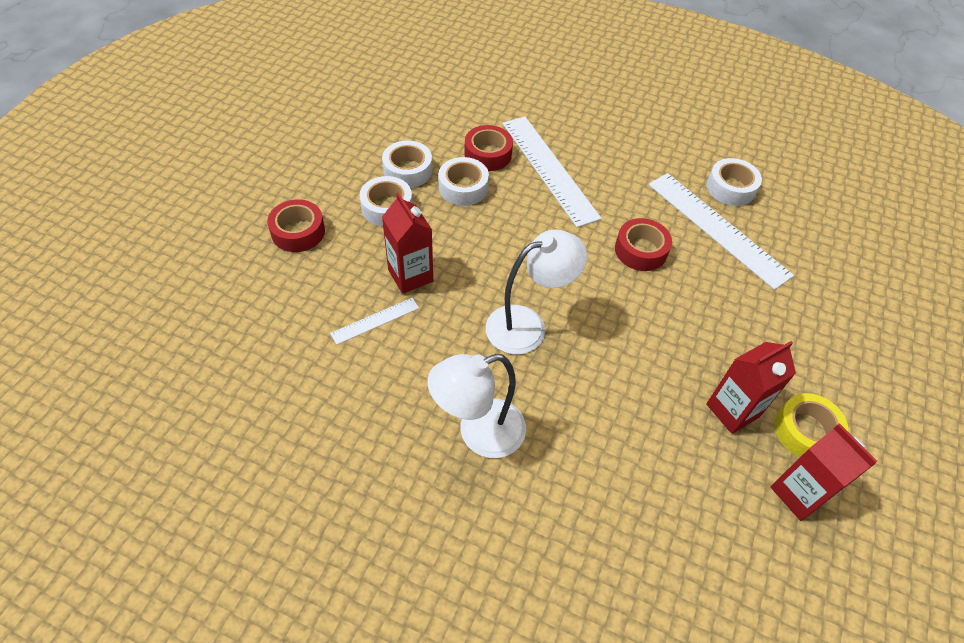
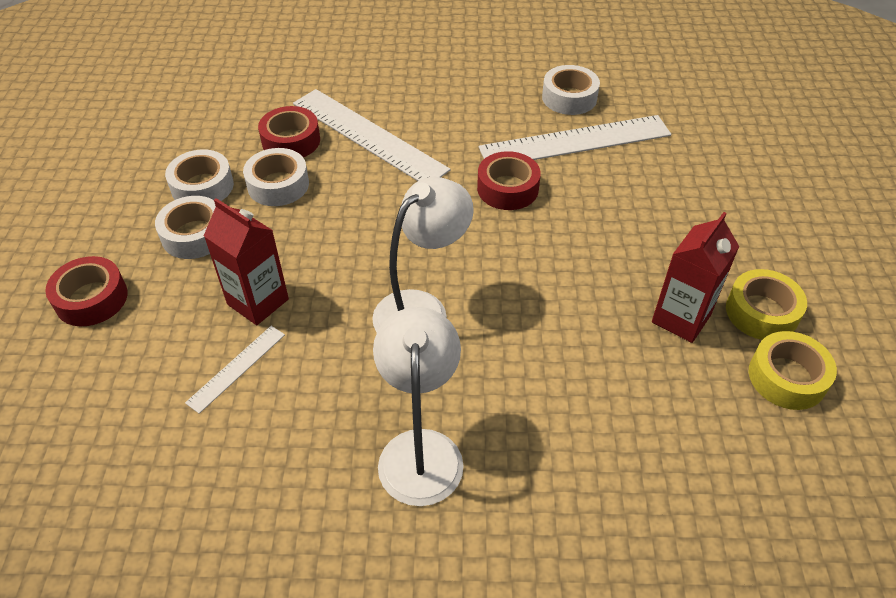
camera: 20 degrees left, 5 degrees down
(479, 433) = (420, 449): white lamp -> white lamp turned 135 degrees clockwise
(717, 228) = (575, 141): white ruler -> white ruler turned 45 degrees counterclockwise
(799, 493) = (787, 377): red carton -> yellow tape

